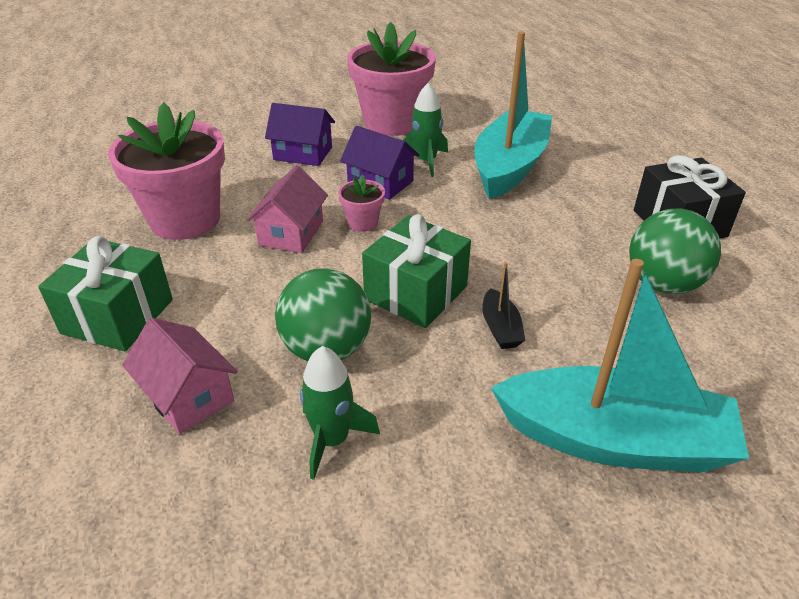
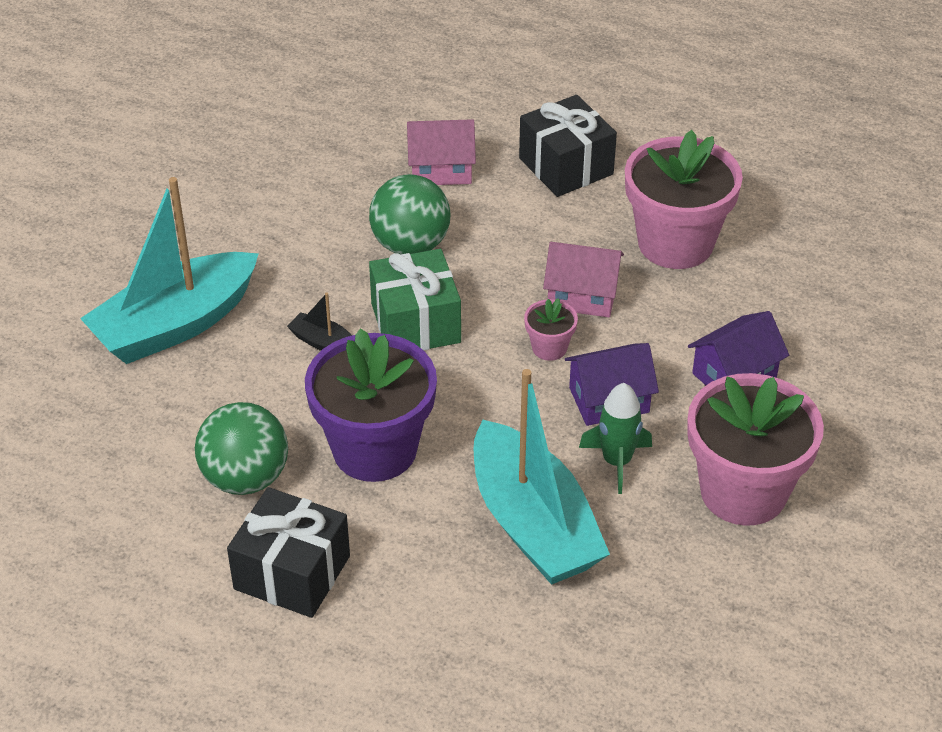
camera: 130 degrees right, 5 degrees up
(118, 316) = (566, 166): green gift -> black gift
(291, 233) = (582, 296): pink house -> pink house turned 45 degrees counterclockwise
(332, 440) = (331, 210): green rocket -> none
(551, 245) = (374, 449): none -> purple flower pot

